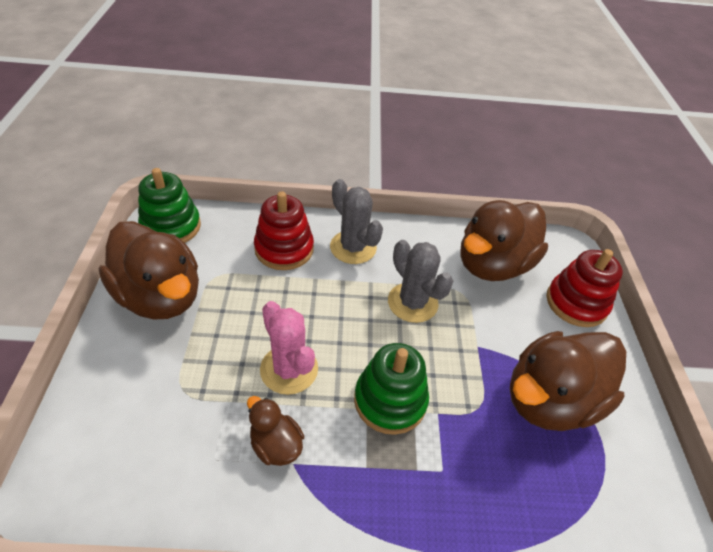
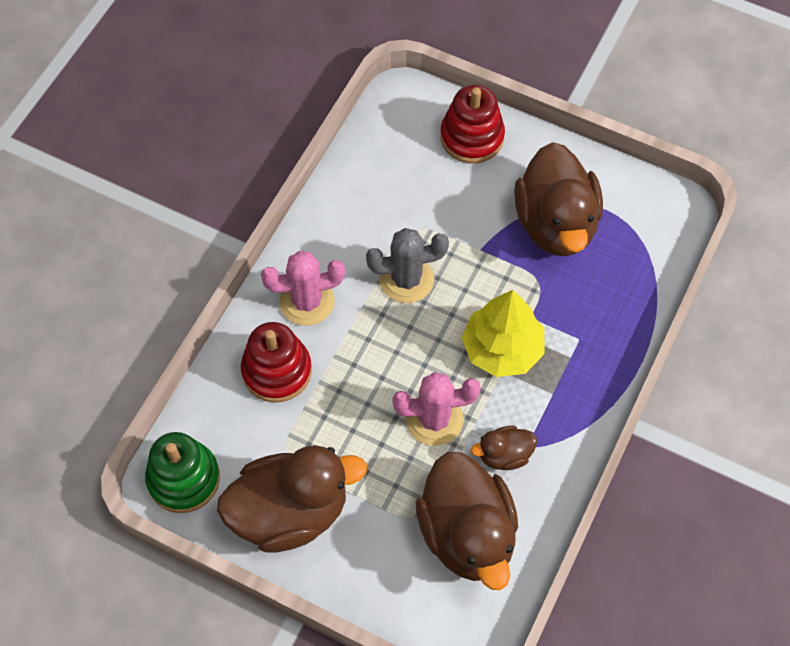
camera: 60 degrees left, 15 degrees up
(353, 247) = (307, 301): grey cactus -> pink cactus
(390, 400) = (502, 349): green stacking toy -> yellow tree
(493, 265) = (393, 181): brown duck -> brown duck (467, 534)

